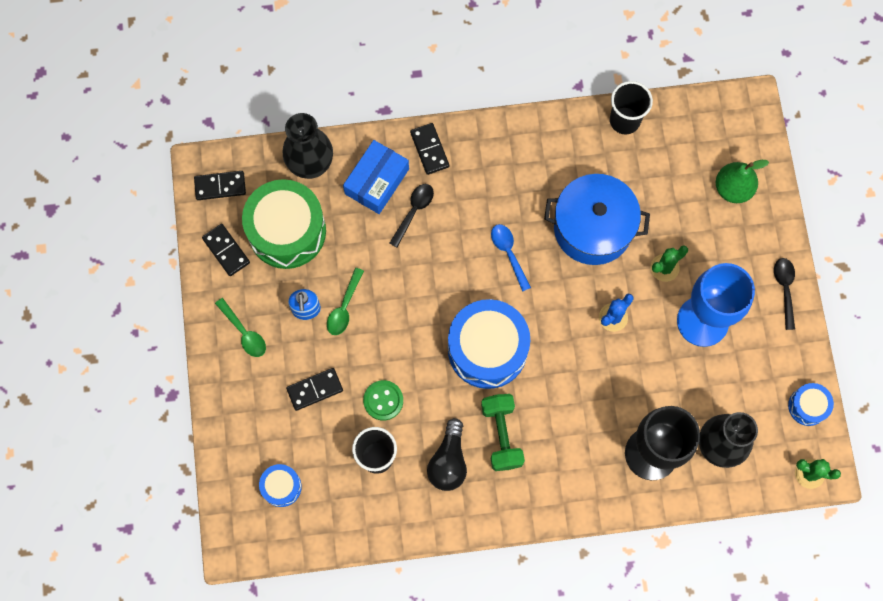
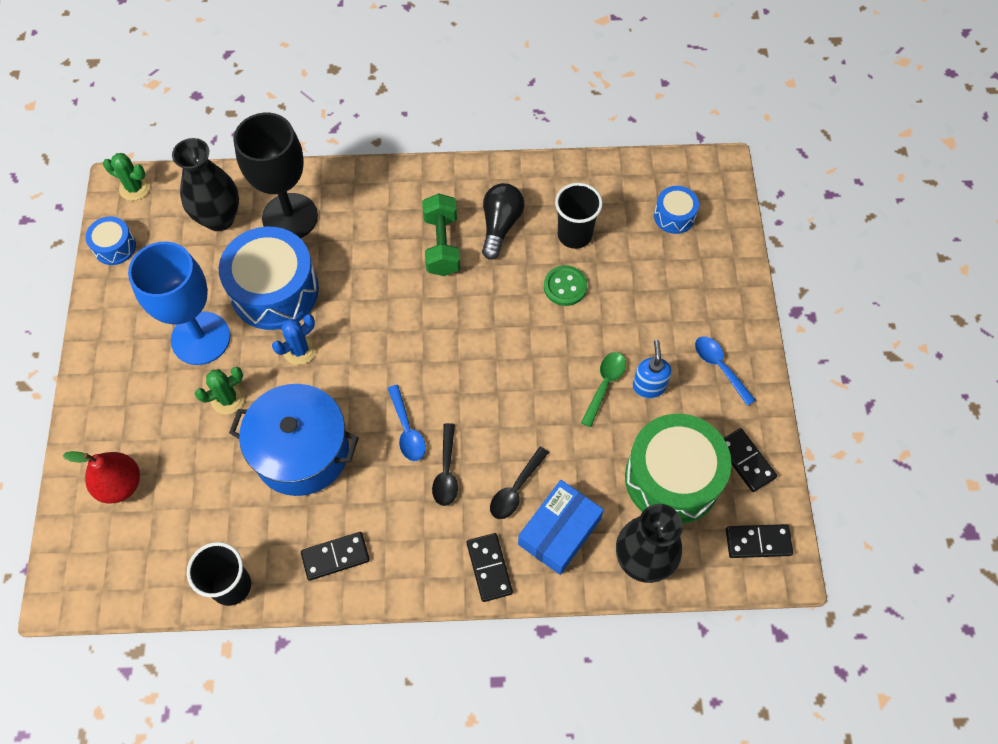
camera: 175 degrees left, 10 degrees down
(244, 332) = (719, 367): green spoon -> blue spoon
(315, 390) = (639, 303): black domino -> black domino (335, 556)
(487, 349) = (446, 328): blue drum -> blue drum (274, 291)
(733, 189) = (120, 485): green pear -> red pear
(784, 289) = (98, 364): black spoon -> black spoon (446, 471)

